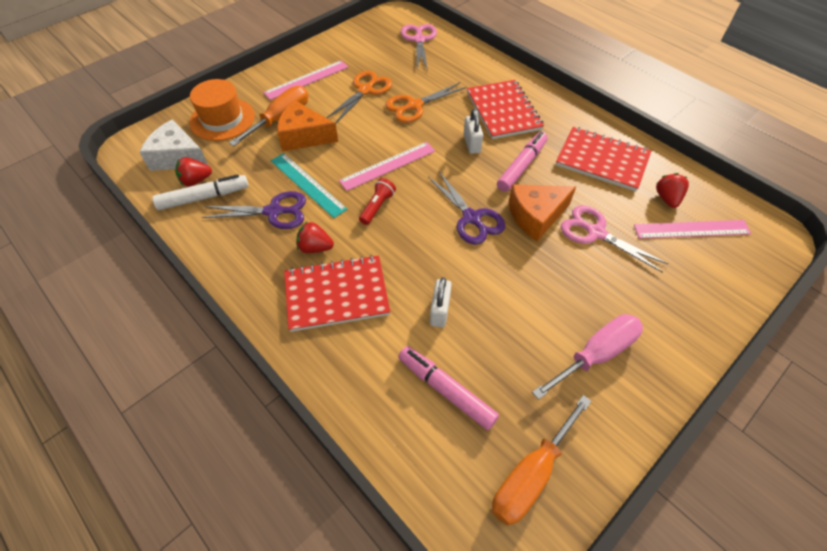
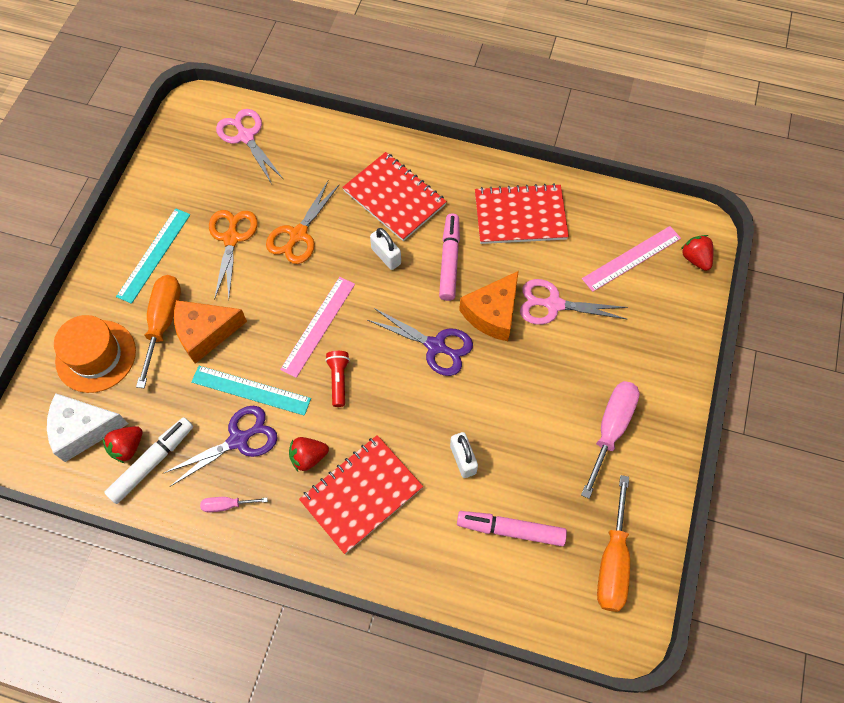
camera: 30 degrees left, 10 degrees up
(230, 250) = (227, 505): none -> pink screwdriver
(307, 80) = (154, 255): pink ruler -> turquoise ruler
(667, 198) = (597, 233): red strawberry -> red strawberry (695, 259)

